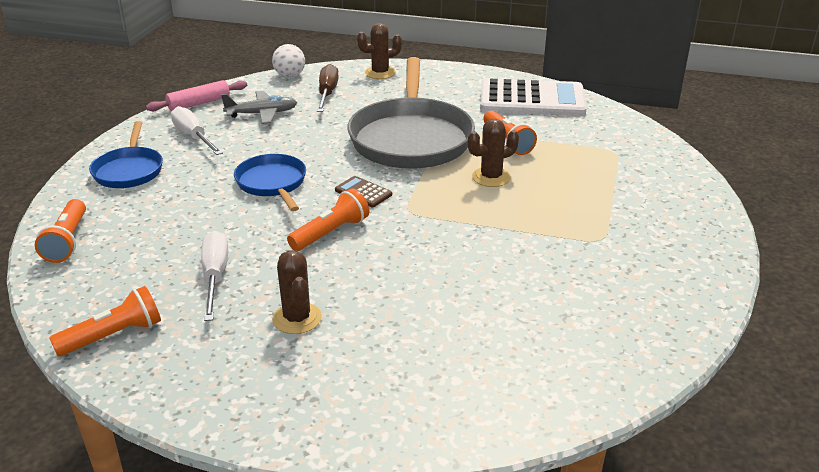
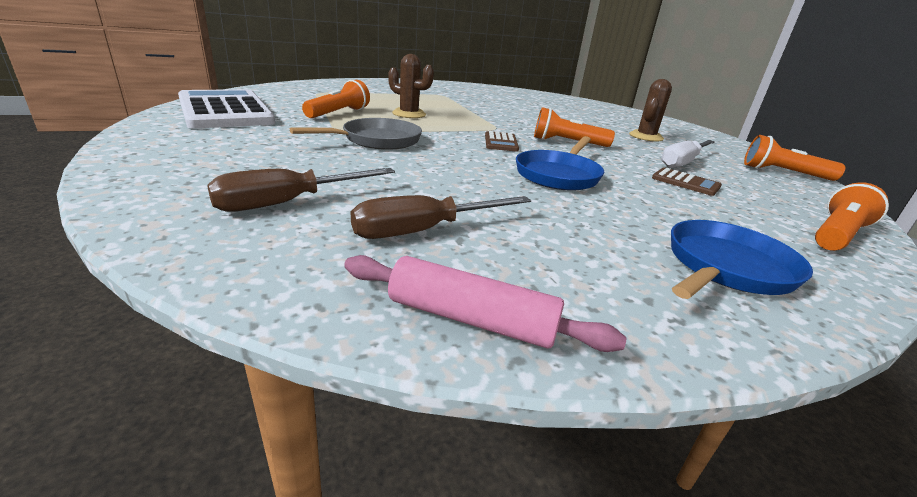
camera: 130 degrees left, 5 degrees down
(191, 238) = (685, 182): none -> brown calculator
(193, 137) = (575, 259): white screwdriver -> none
(262, 114) = (424, 230): grey plane -> brown screwdriver
(290, 76) = (217, 261): white ball -> none
(380, 73) = (162, 183): brown cactus -> none
(411, 138) = (377, 140): grey pan -> grey pan, size x0.53

